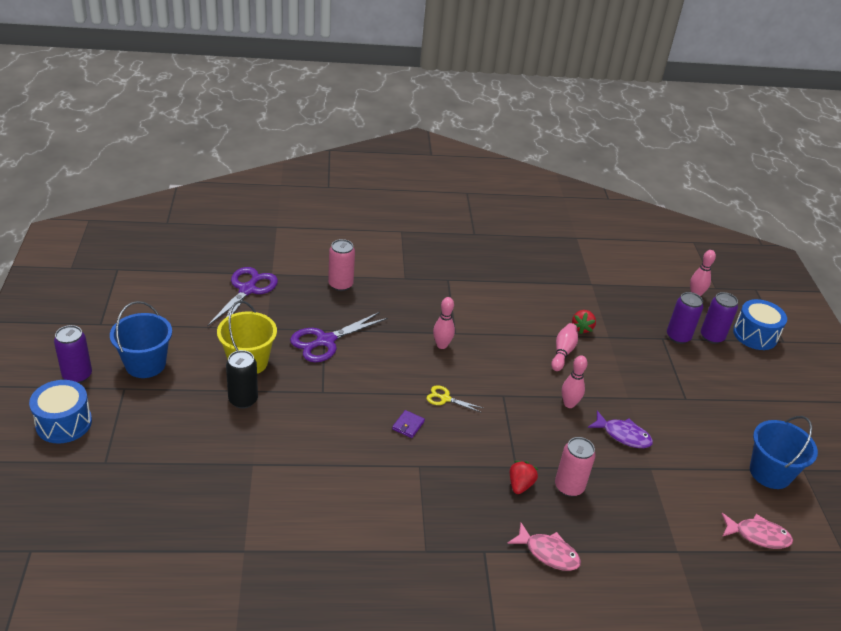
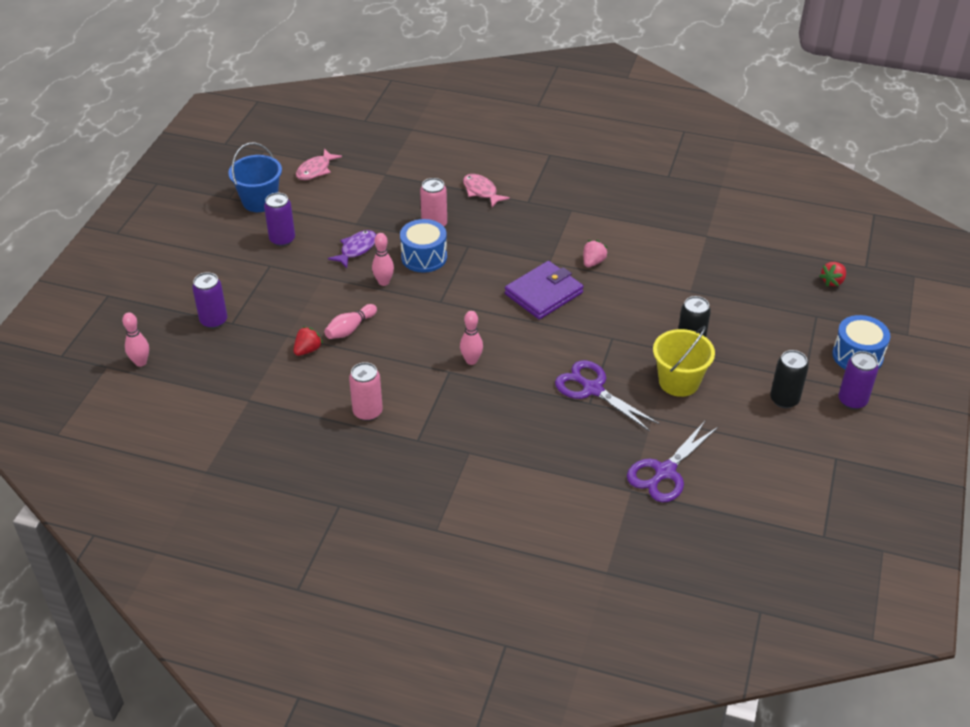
camera: 155 degrees left, 5 degrees up
(145, 364) = (784, 399): blue bucket -> black can
(325, 341) = (592, 389): purple scissors -> purple scissors turned 120 degrees counterclockwise
(340, 285) = (551, 457): pink can -> pink can (367, 412)
(371, 477) = (593, 262): none -> pink strawberry
(408, 425) = (544, 293): purple wallet -> purple wallet, size x2.43
(445, 398) = (497, 309): yellow scissors -> none
(520, 485) = (473, 233): red strawberry -> red strawberry (832, 281)
(623, 435) = (356, 249): purple fish -> purple fish turned 75 degrees clockwise
(712, 337) = (178, 314): purple can -> purple can (282, 239)
(755, 335) = (130, 306): blue drum -> blue drum (424, 257)
(758, 535) = (315, 170): pink fish -> pink fish turned 90 degrees counterclockwise

